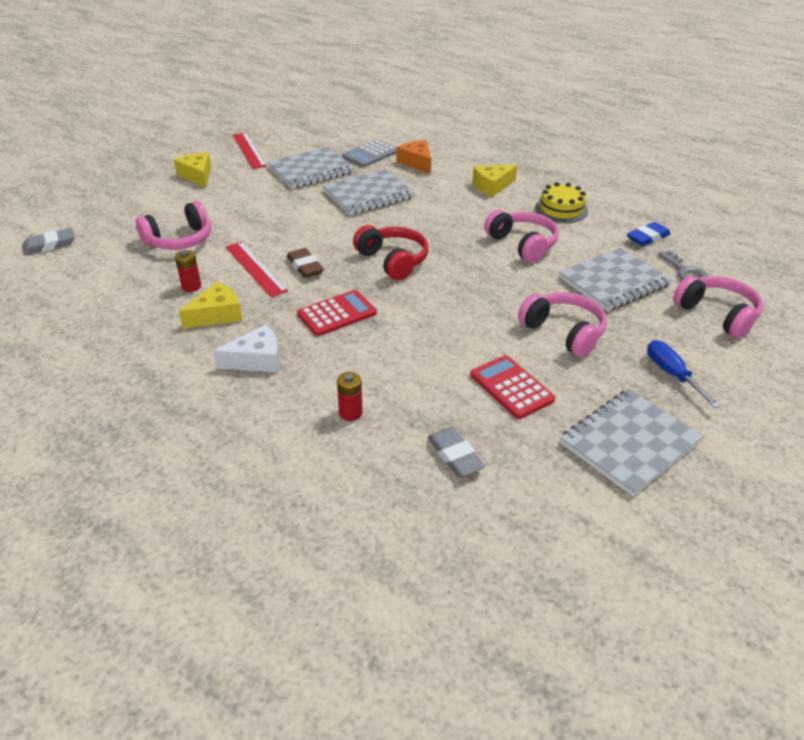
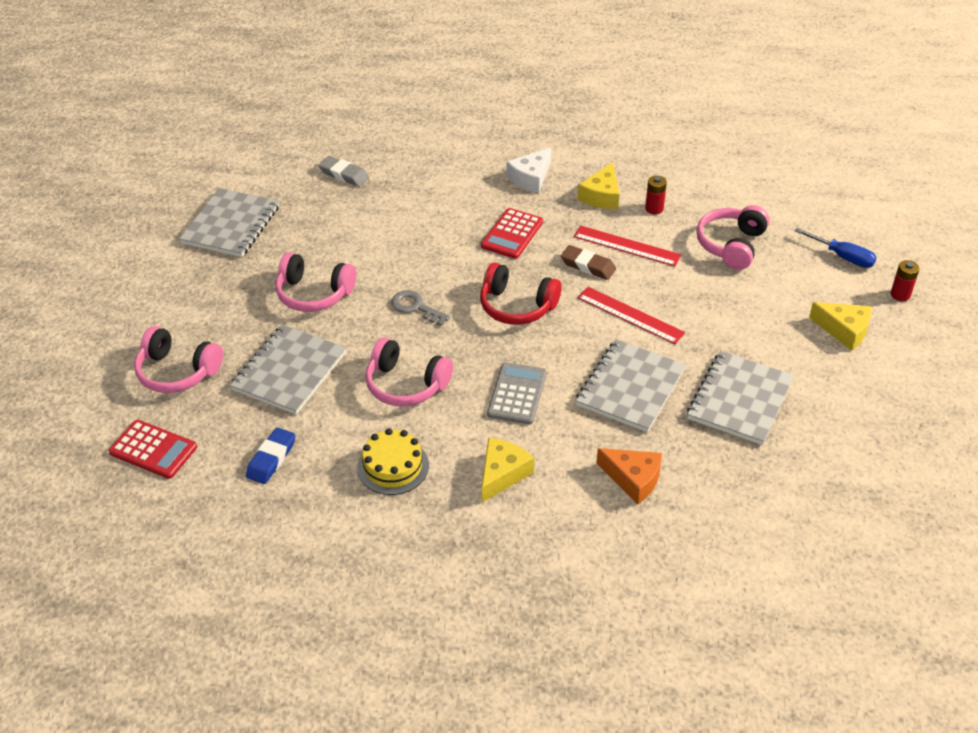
camera: 150 degrees right, 5 degrees up
(49, 245) = (825, 194): grey eraser -> none
(249, 150) = (857, 402): red ruler -> red ruler (630, 315)
(350, 413) = (431, 172): red battery -> red battery (900, 295)
(370, 154) = (707, 468): grey calculator -> grey calculator (517, 394)
(511, 387) = (332, 231): red calculator -> red calculator (153, 450)
(672, 374) = (210, 290): blue screwdriver -> blue screwdriver (842, 257)
(685, 271) = (217, 419): grey key -> grey key (416, 307)

